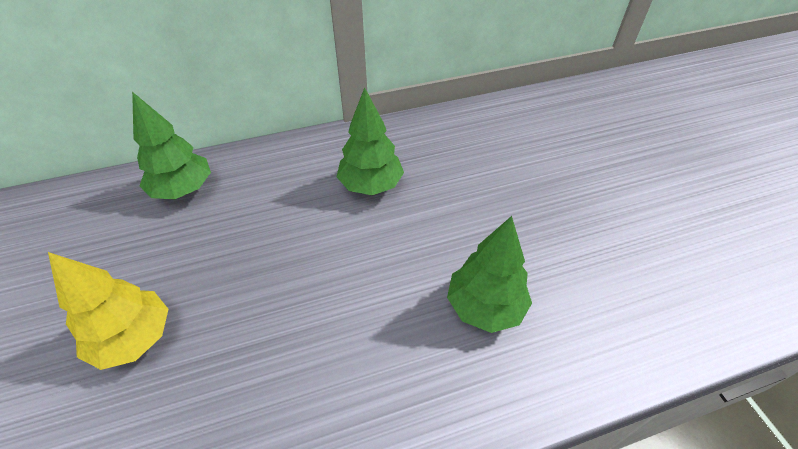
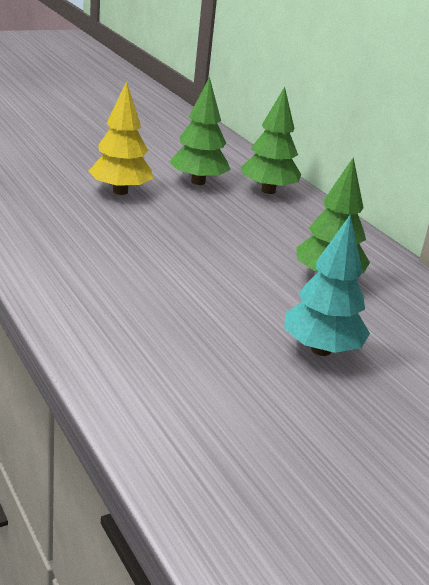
camera: 75 degrees right, 20 degrees down
(483, 216) = (321, 350): none -> turquoise tree
(485, 307) = (194, 345): green tree -> green tree (198, 182)

